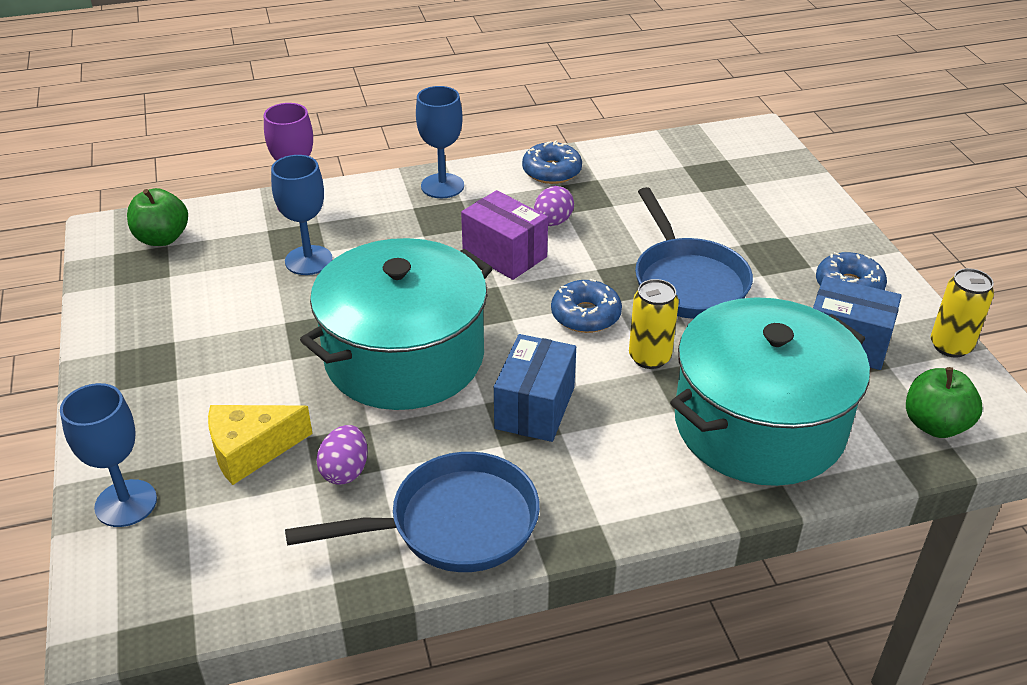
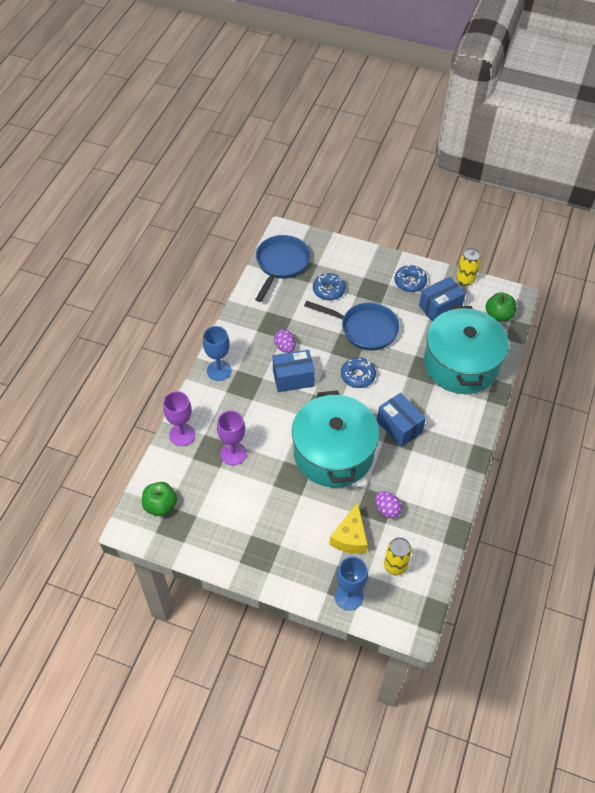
camera: 55 degrees left, 15 degrees up
(308, 260) = (233, 453): blue goblet -> purple goblet
(453, 524) = (441, 489): blue pan -> blue pan (281, 264)
(504, 254) = (293, 378): purple box -> blue box
(551, 171) = (245, 323): blue donut -> blue donut (328, 290)
(649, 357) = (399, 372): yellow can -> yellow can (395, 566)

